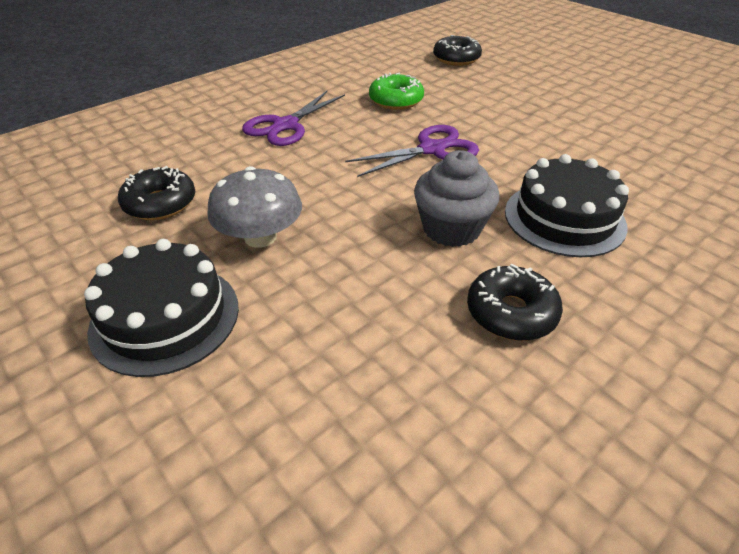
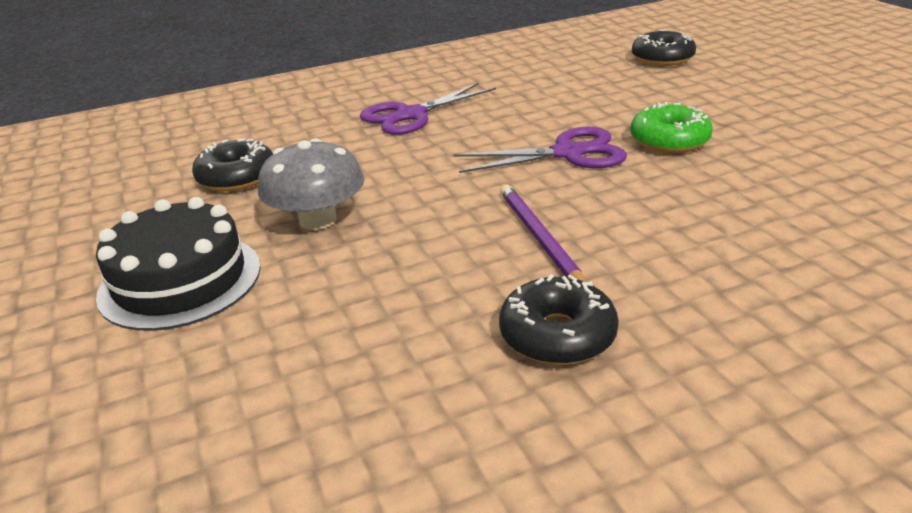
camera: 20 degrees right, 10 degrees down
(396, 101) = (556, 99): green donut -> green donut (669, 140)
(451, 229) = (539, 238): grey cupcake -> purple pencil
(564, 218) = (695, 244): black cake -> none

